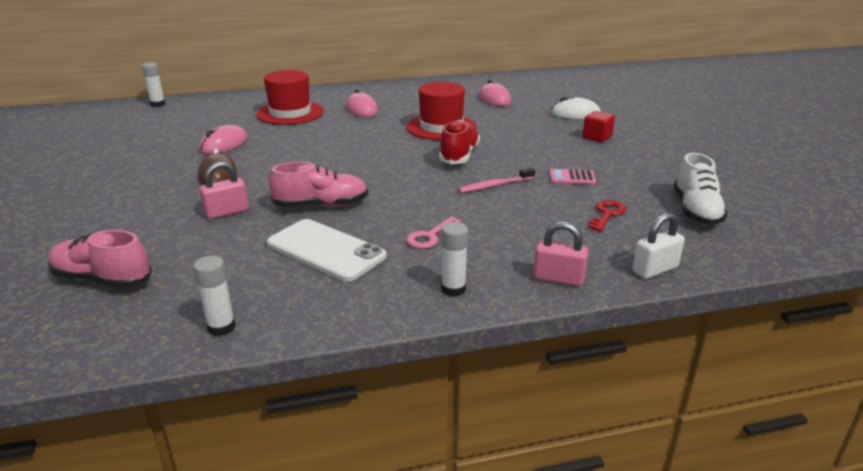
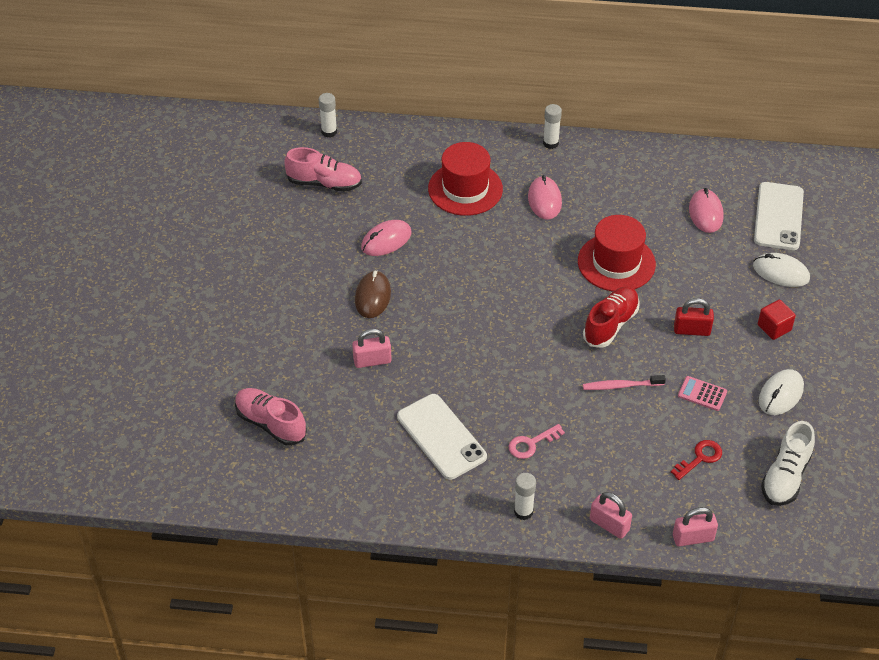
camera: 20 degrees right, 20 degrees up
(221, 327) = (348, 501): white glue stick -> white glue stick (550, 143)
(321, 205) = (454, 373): pink shoe -> pink shoe (324, 183)
(531, 148) = (691, 330): none -> red padlock
(549, 94) = (778, 216): none -> white phone
(638, 167) = (780, 394): none -> white mouse
(655, 269) = (693, 538): white padlock -> pink padlock

